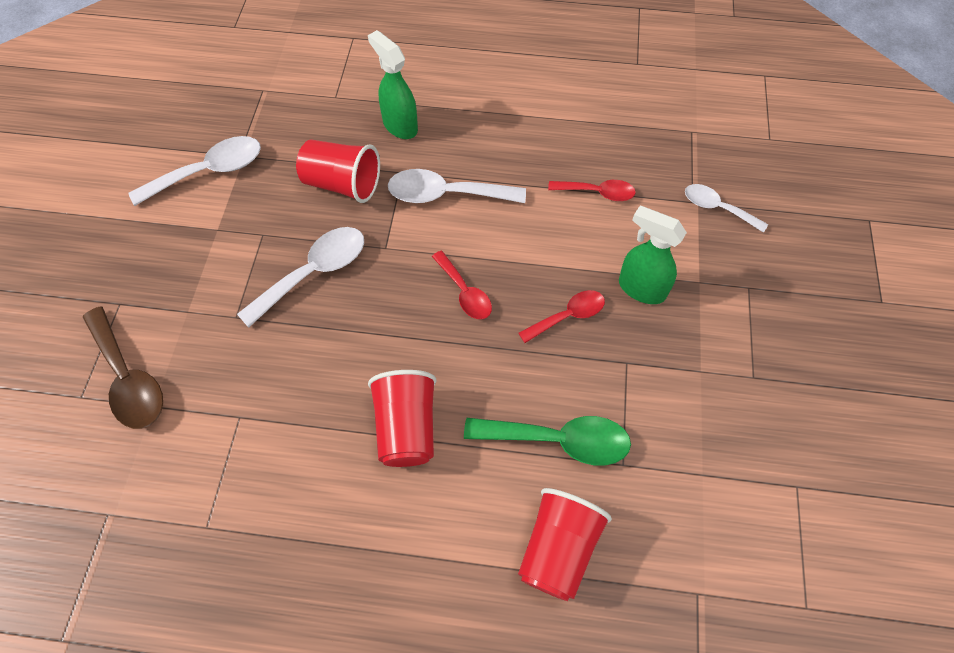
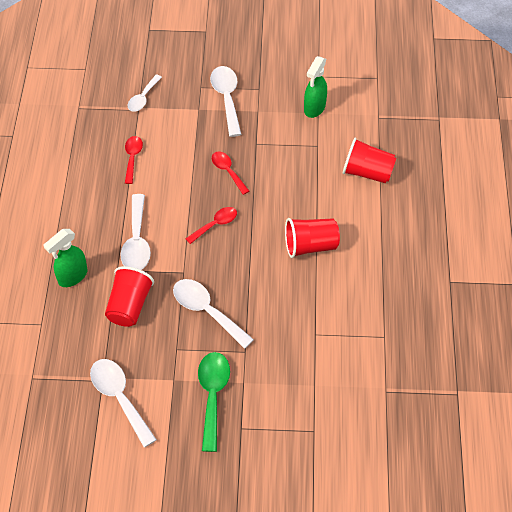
camera: 95 degrees left, 5 degrees down
(128, 379) = (297, 405): brown spoon -> none
(559, 440) = (308, 173): green spoon -> green spoon (213, 395)
(641, 288) = (205, 136): green spray bottle -> green spray bottle (314, 108)
(726, 324) = (226, 98): none -> white spoon

